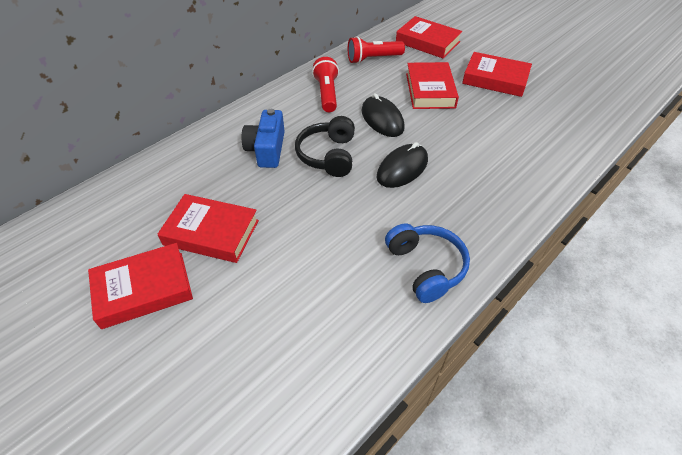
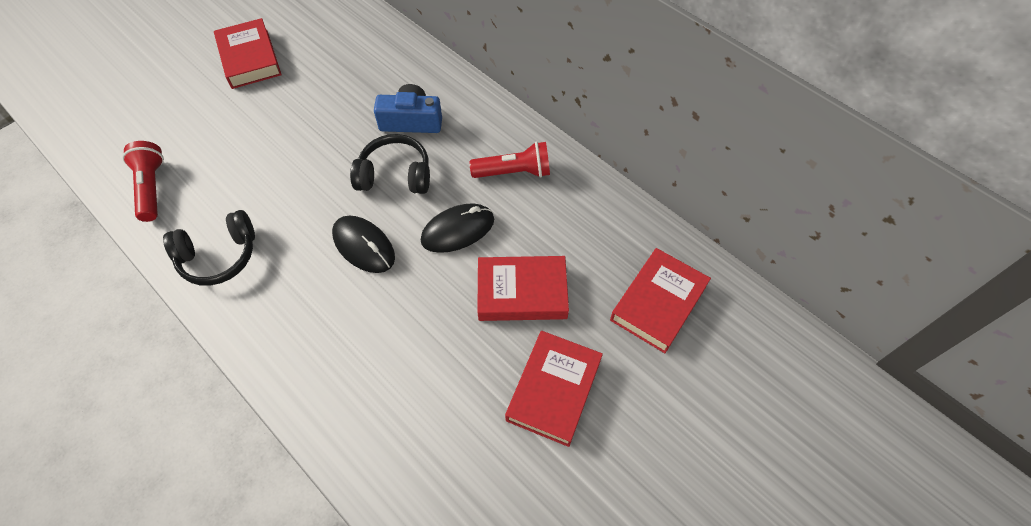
camera: 90 degrees right, 10 degrees up
(211, 232) = (301, 91): red book -> none
(373, 59) = (601, 225): red flashlight -> red flashlight (152, 188)
(426, 267) = (219, 256): blue headphones -> black headphones

